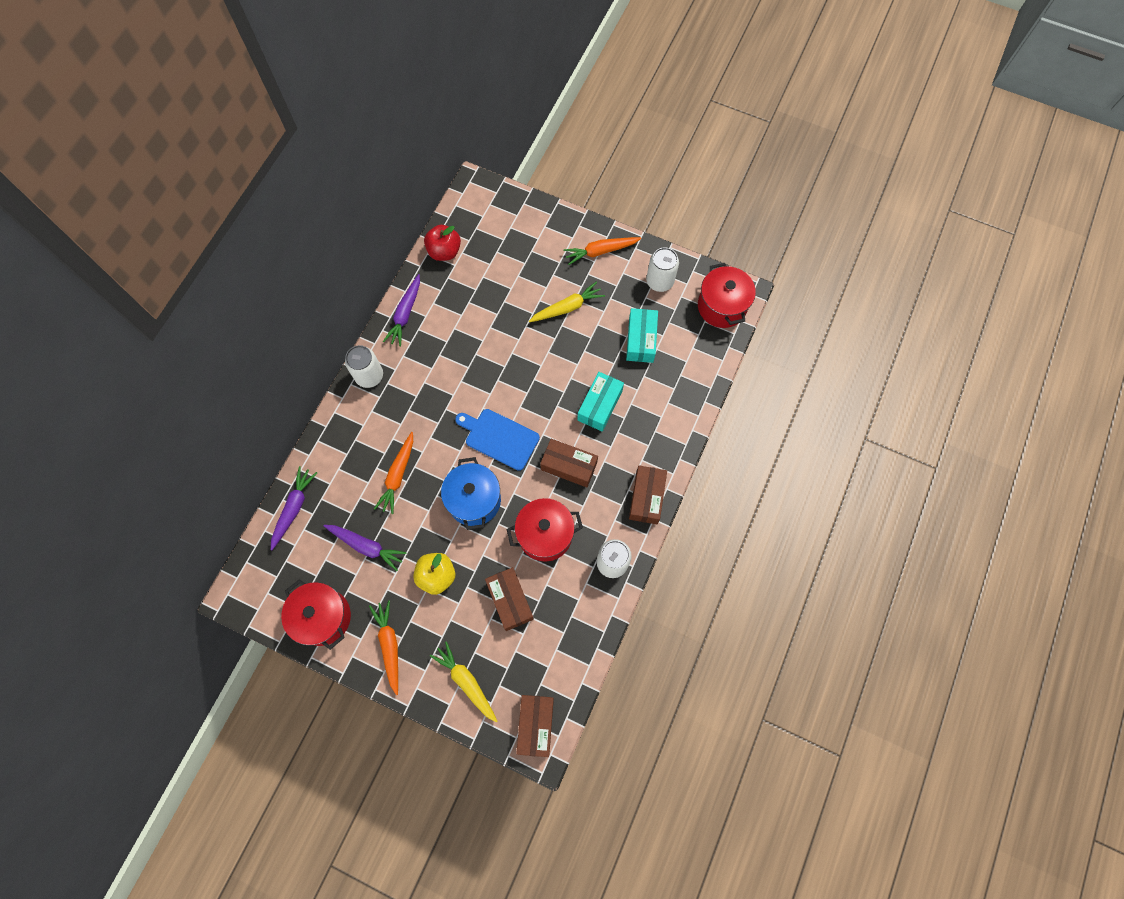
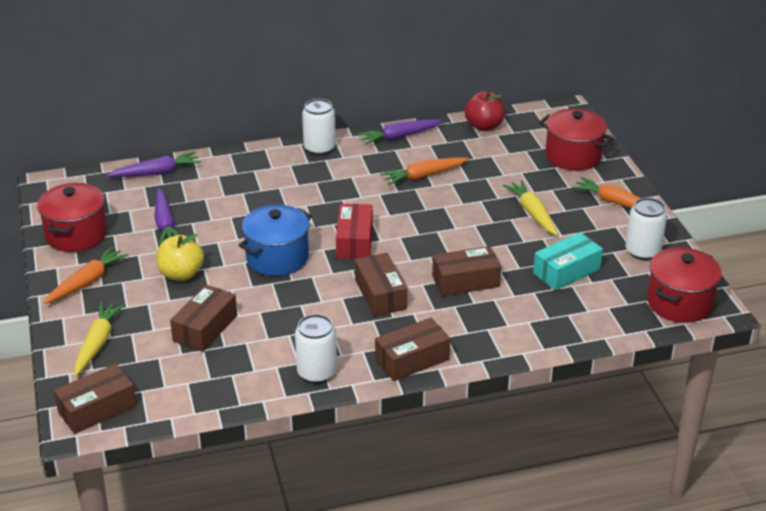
camera: 50 degrees right, 35 degrees down
(398, 475) = (249, 207): orange carrot -> orange carrot (423, 176)
(499, 438) = (354, 241): blue cutting board -> red box
(545, 535) = (294, 315): red pot -> red pot (573, 156)
(567, 307) = (532, 213): yellow carrot -> yellow carrot turned 135 degrees counterclockwise
(600, 405) = (465, 281): turquoise box -> brown box

